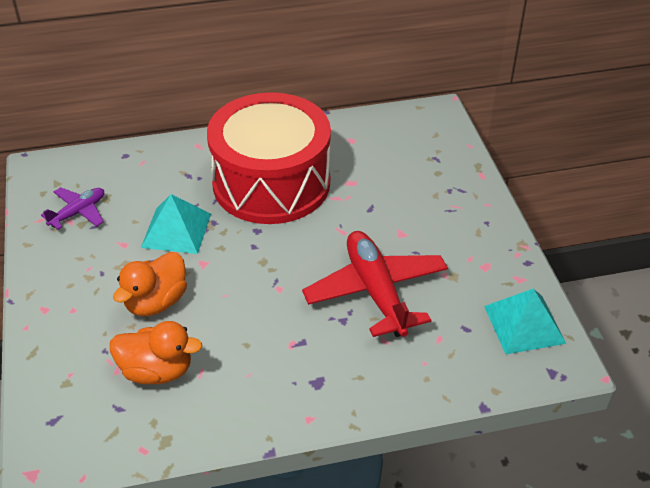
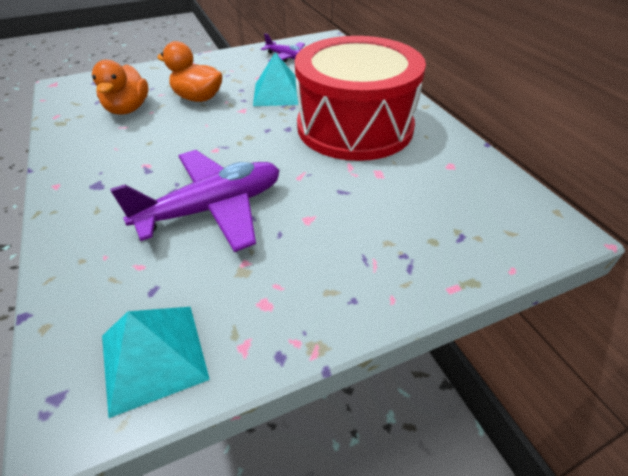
camera: 80 degrees right, 0 degrees up
(376, 291) = (213, 209): red plane -> purple plane

